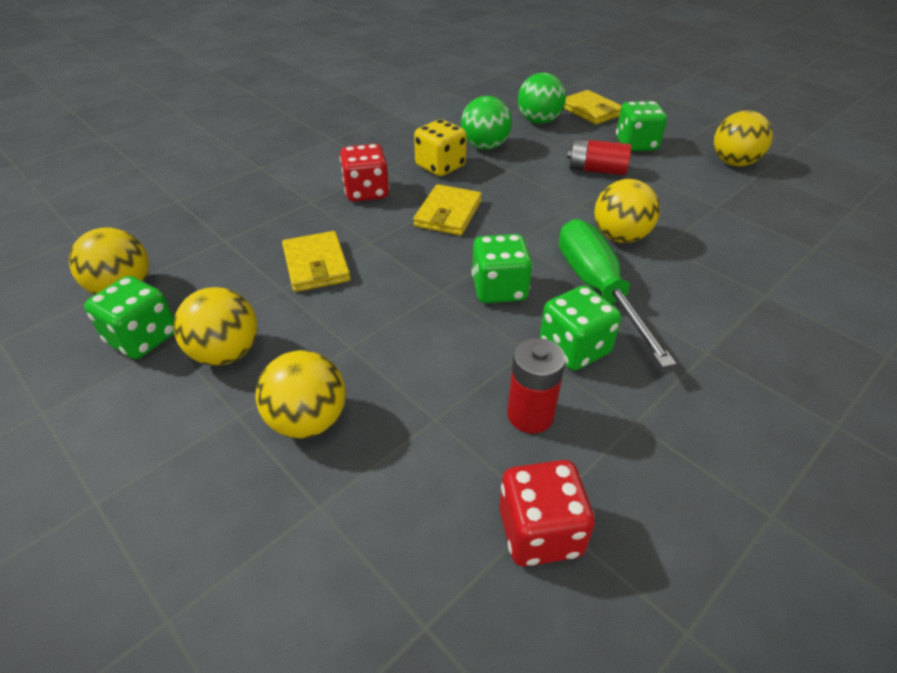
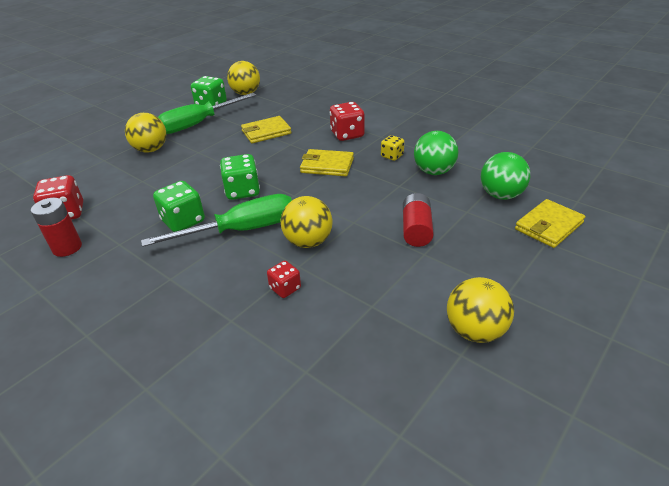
camera: 85 degrees right, 5 degrees down
(226, 353) = (198, 124): yellow ball -> green screwdriver
(440, 166) = (392, 156): yellow dice -> yellow dice, size x0.59
(530, 415) = (135, 208): red battery -> red battery (67, 248)
(636, 144) = (483, 256): green dice -> none
(705, 256) = (285, 288): none -> red dice

